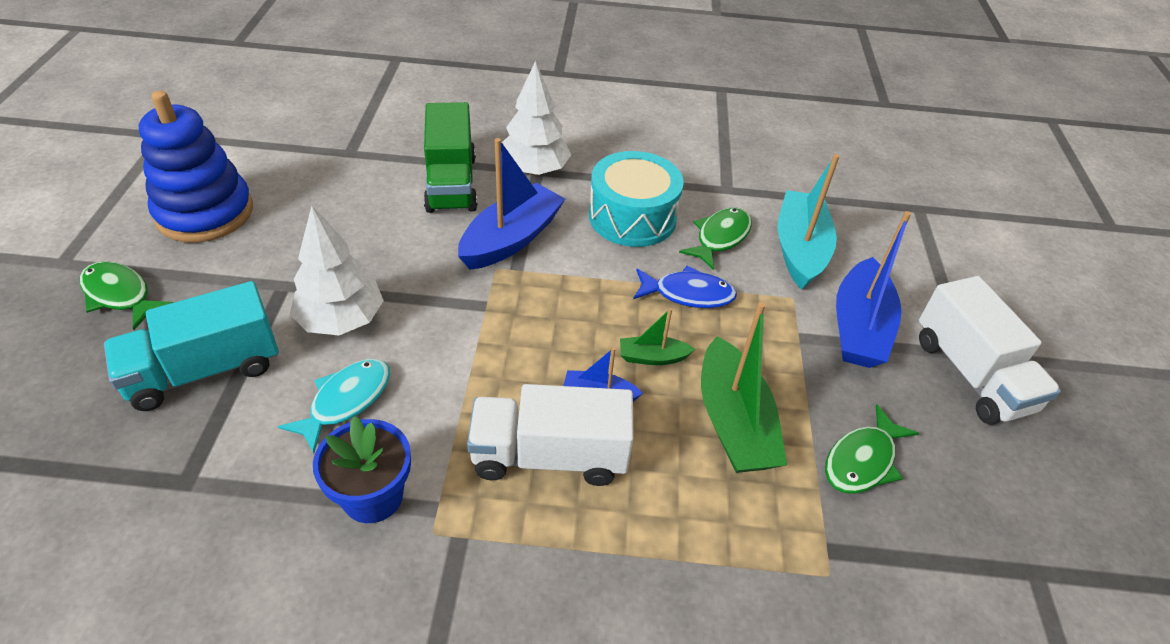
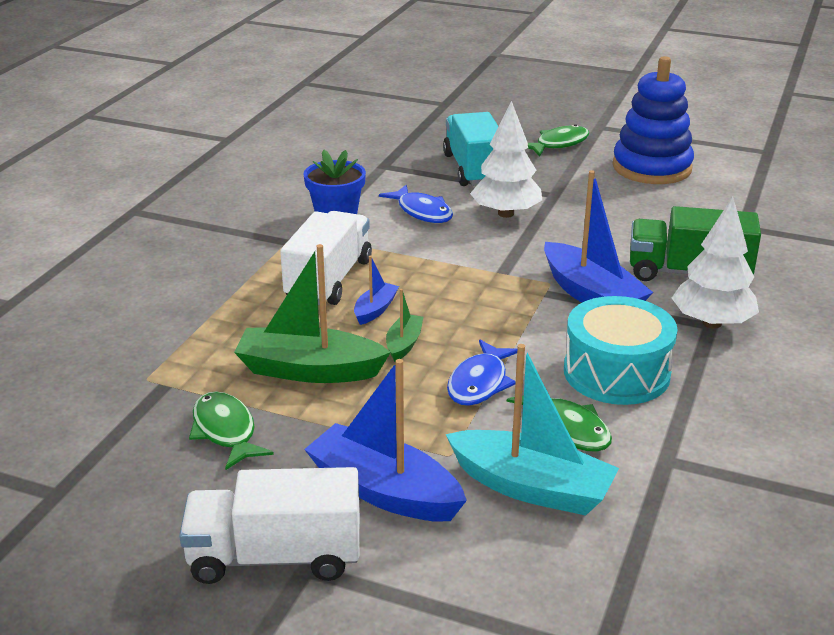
camera: 110 degrees right, 15 degrees down
(346, 401) = (422, 212): turquoise fish -> blue fish

